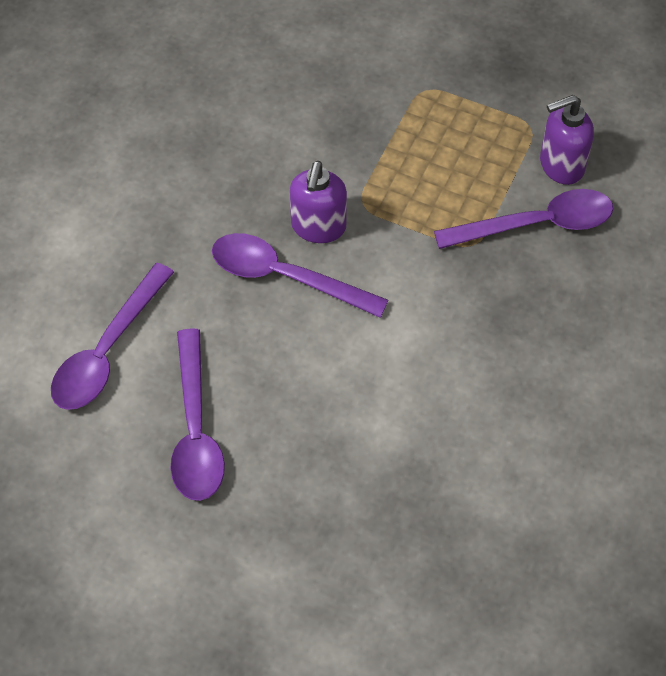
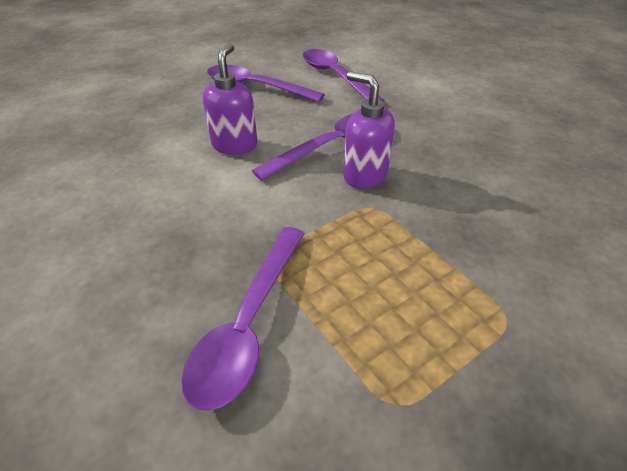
camera: 120 degrees right, 15 degrees down
(561, 165) = (310, 403): purple soap dispenser -> purple soap dispenser (235, 145)

